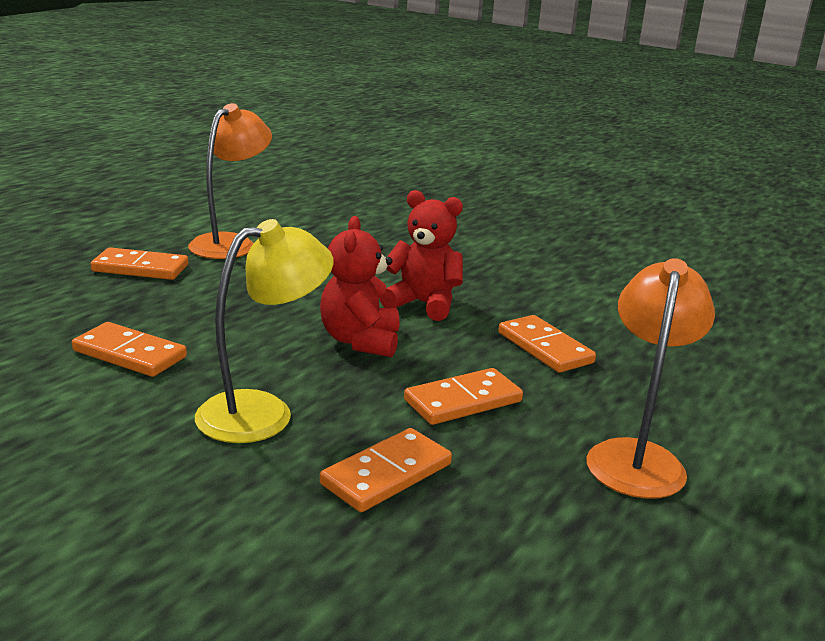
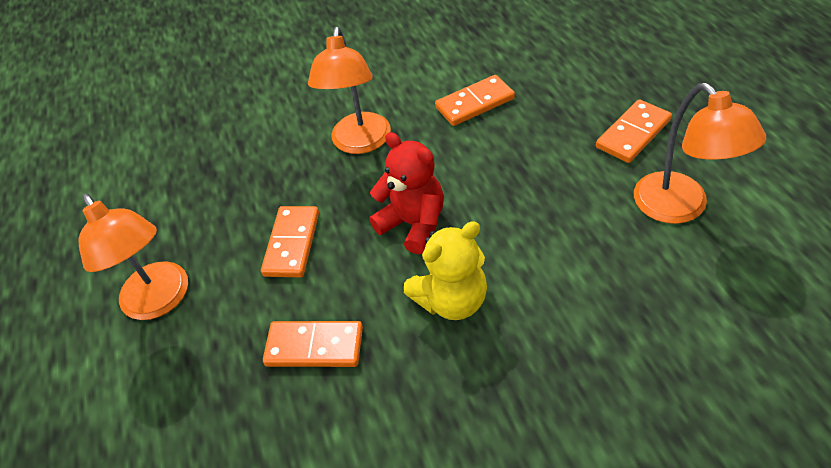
camera: 135 degrees right, 25 degrees up
(263, 412) = (360, 143): yellow lamp -> orange lamp
(387, 474) = (260, 172): orange domino -> none
(423, 304) = (452, 300): red teddy bear -> yellow teddy bear

